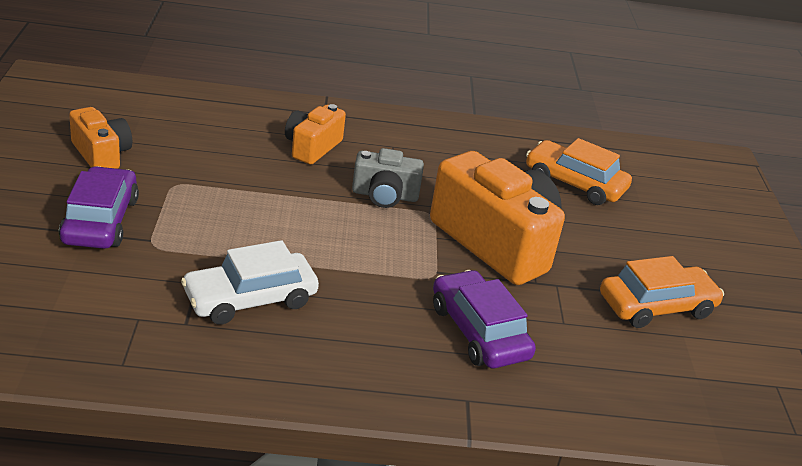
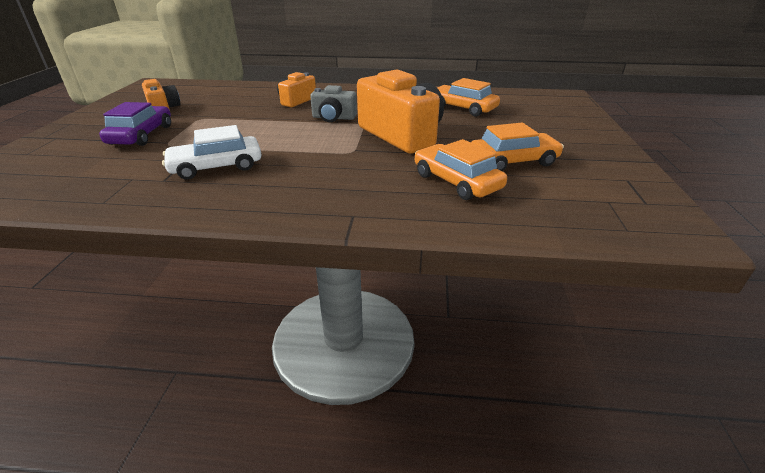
camera: 10 degrees right, 0 degrees up
(479, 332) = (375, 178): purple car -> none
(587, 343) = (456, 181): none -> orange car

